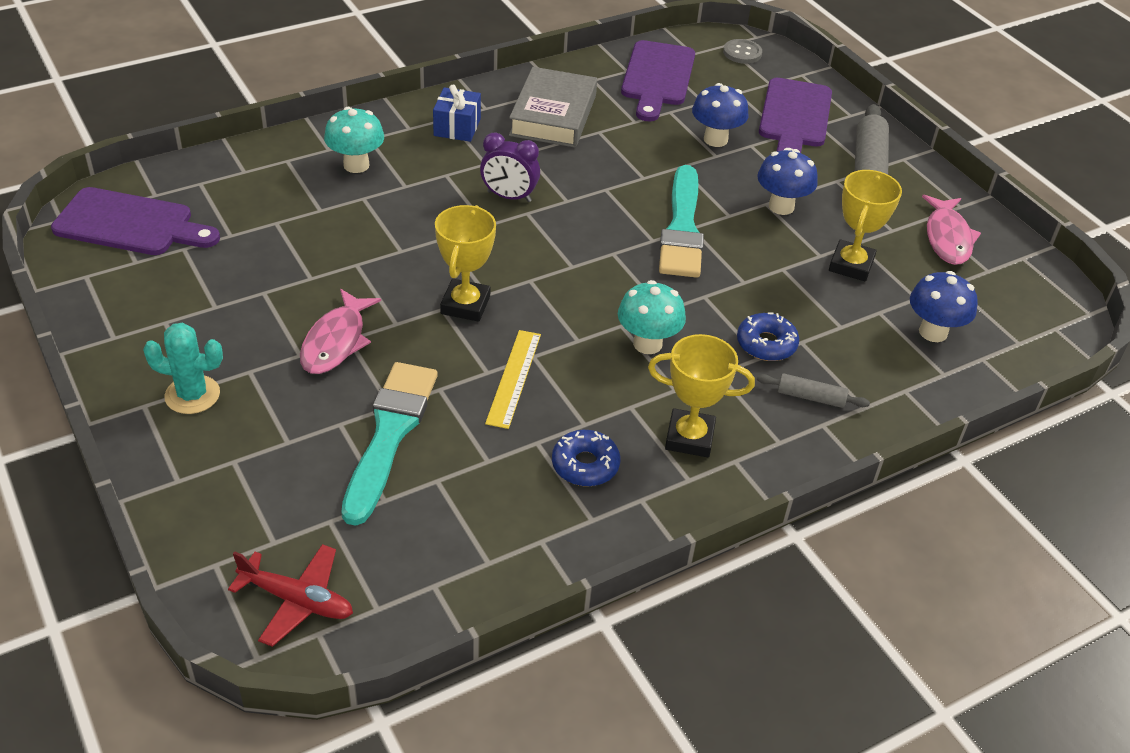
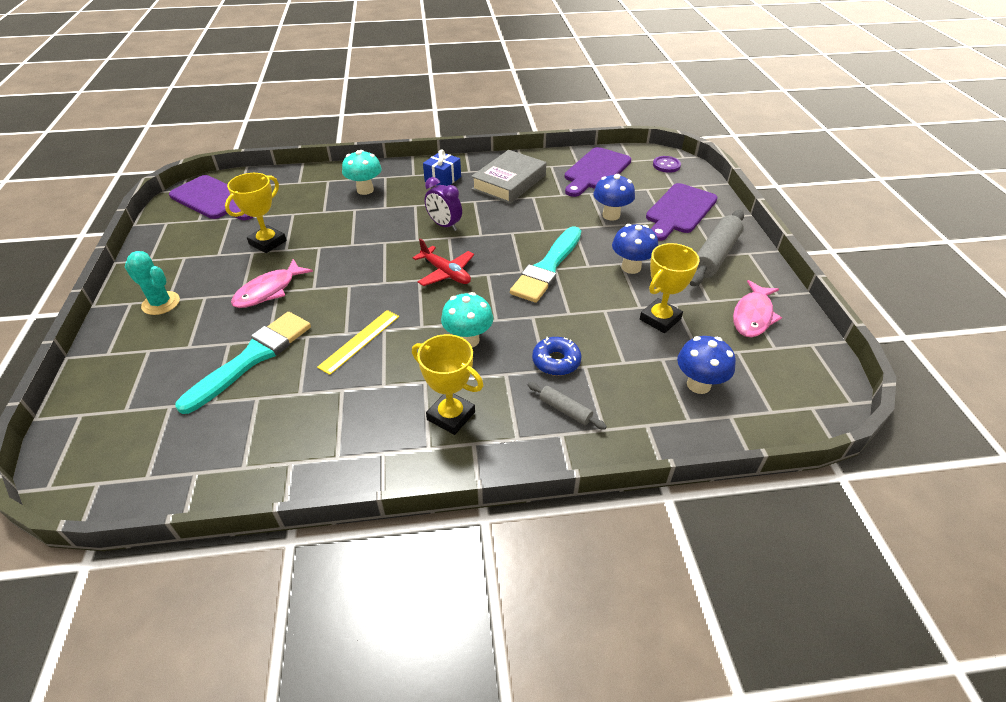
camera: 25 degrees right, 0 degrees up
(297, 600) = (104, 455): red plane -> red plane (446, 273)
(465, 305) = (365, 286): yellow trophy -> yellow trophy (267, 242)
(585, 465) = (362, 415): blue donut -> none
(742, 53) = (666, 165): grey button -> purple button

